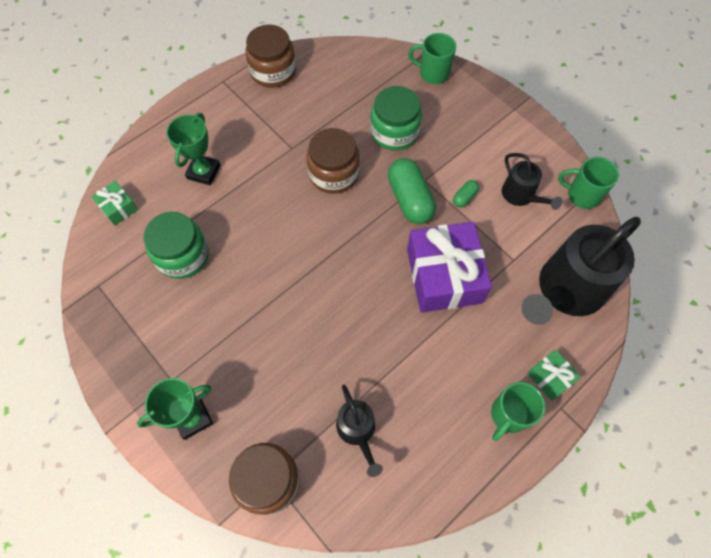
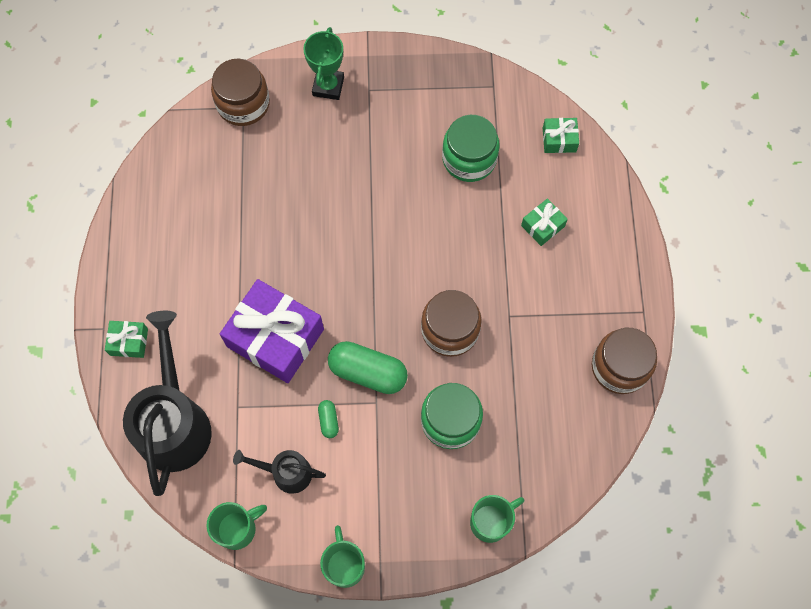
camera: 130 degrees right, 5 degrees up
(204, 172) = (543, 226): green trophy -> green gift
(358, 431) = (221, 180): black watering can -> none
(508, 415) = (134, 287): green mug -> green mug (344, 565)

